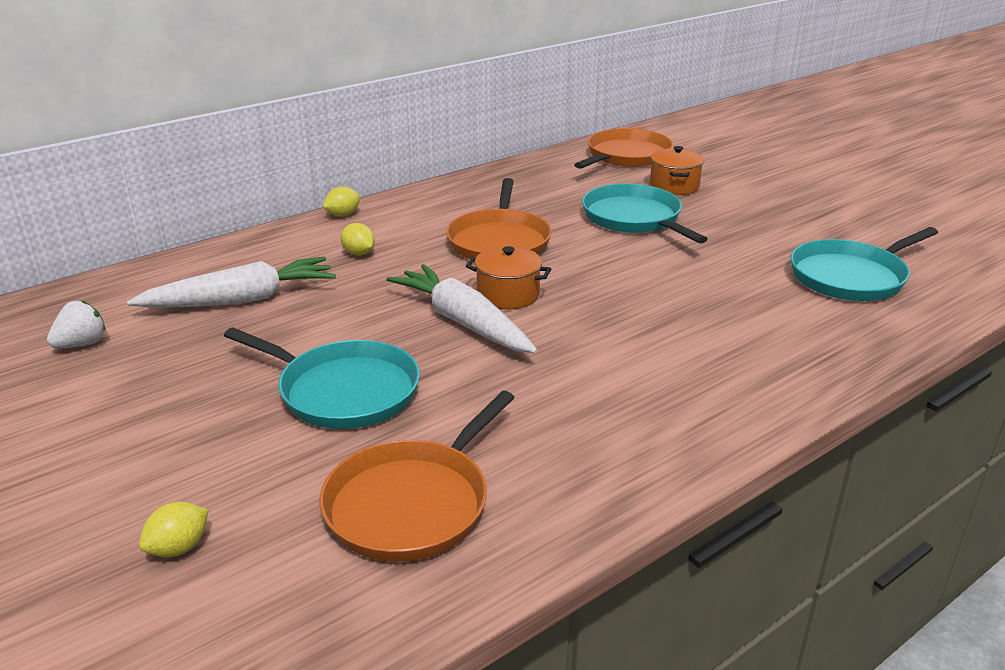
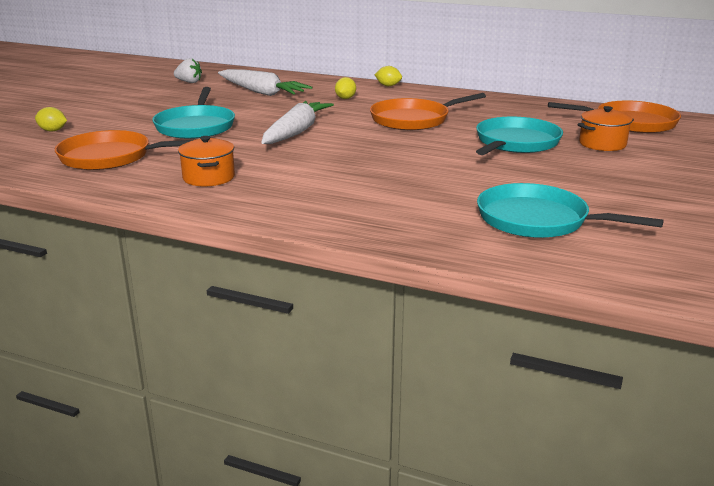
camera: 60 degrees right, 5 degrees down
(508, 295) = (343, 134): orange pot -> orange pot (209, 177)

